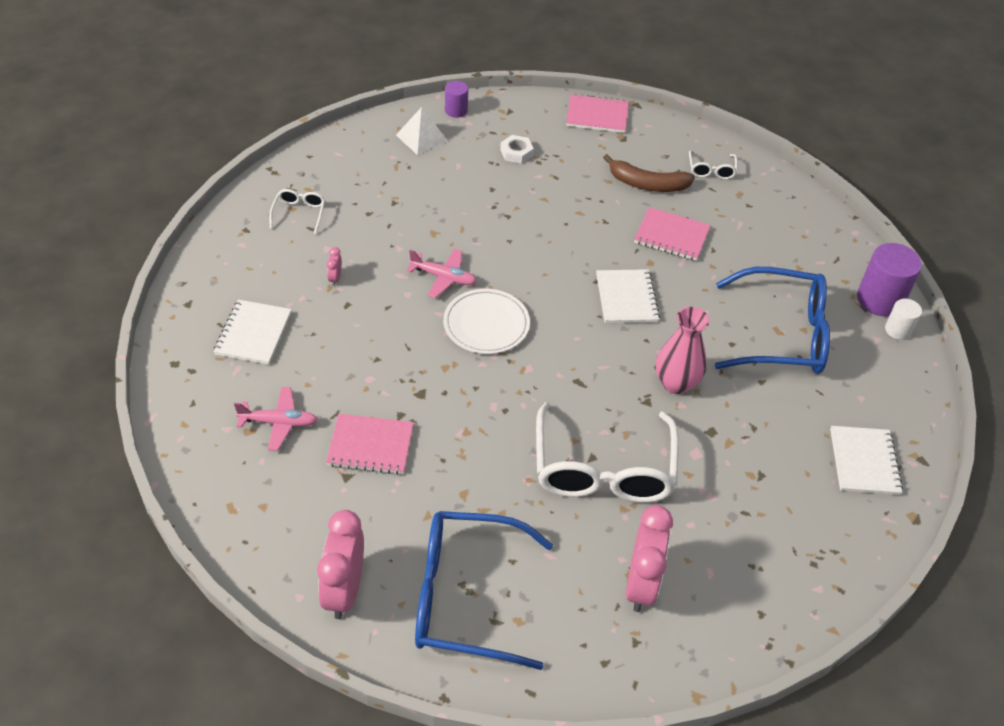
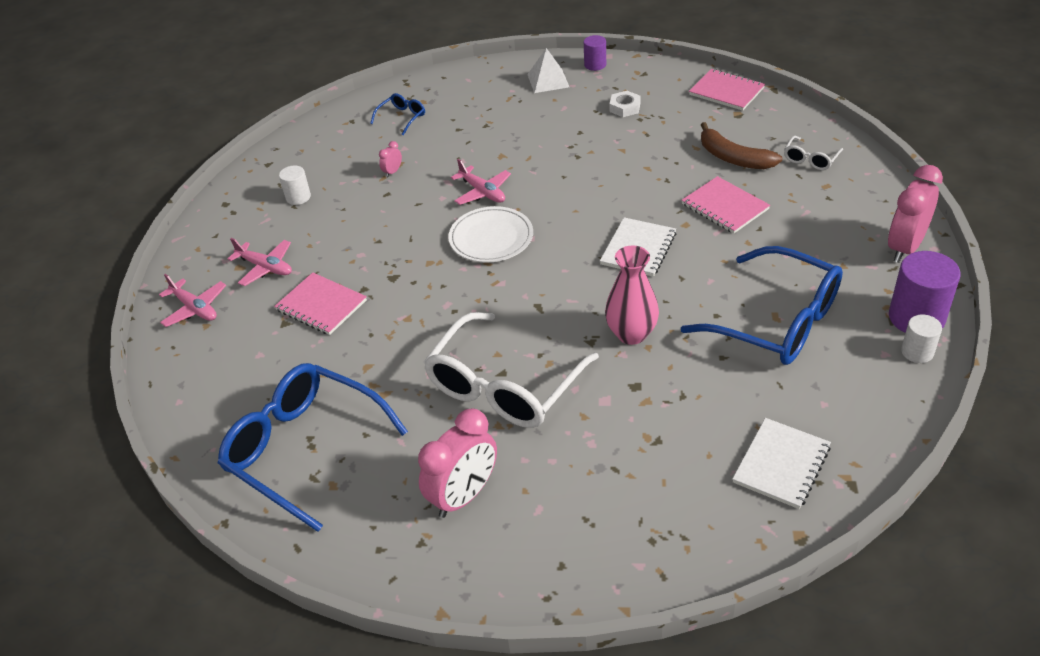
camera: 35 degrees right, 5 degrees down
(236, 492) = (195, 308): none -> pink plane
(253, 333) = (298, 197): white notebook -> white cylinder
(299, 213) = (402, 117): white glasses -> blue glasses
(344, 590) = (214, 409): pink clock -> pink clock (905, 247)

